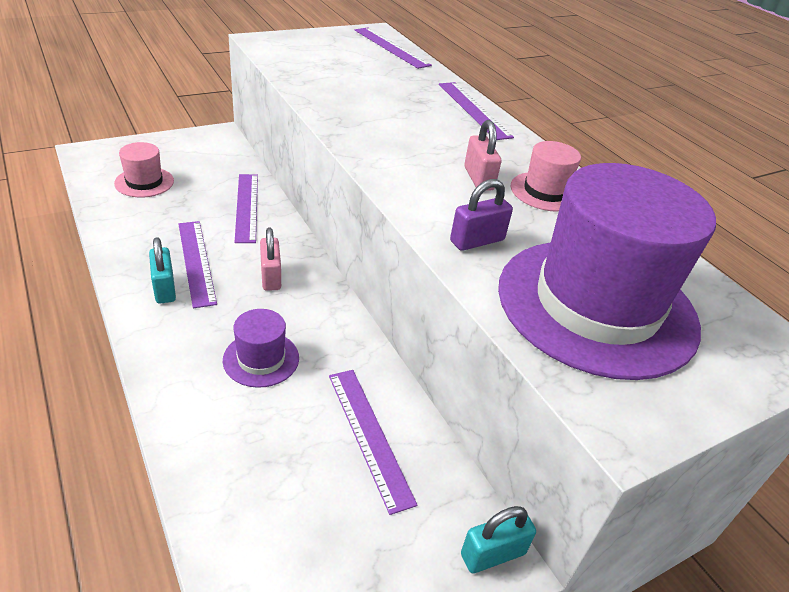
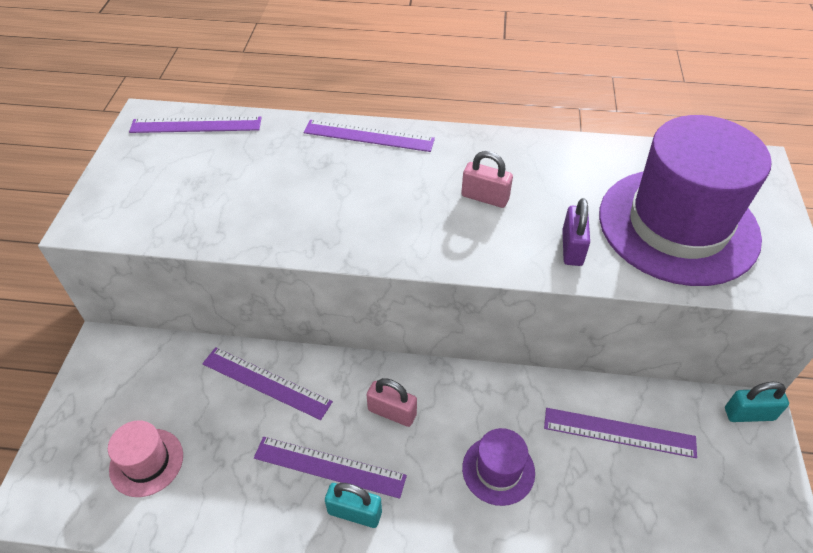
camera: 50 degrees left, 10 degrees up
(492, 554) = (749, 414): turquoise padlock -> turquoise padlock turned 75 degrees clockwise
(545, 192) = (526, 168): pink hat -> none

